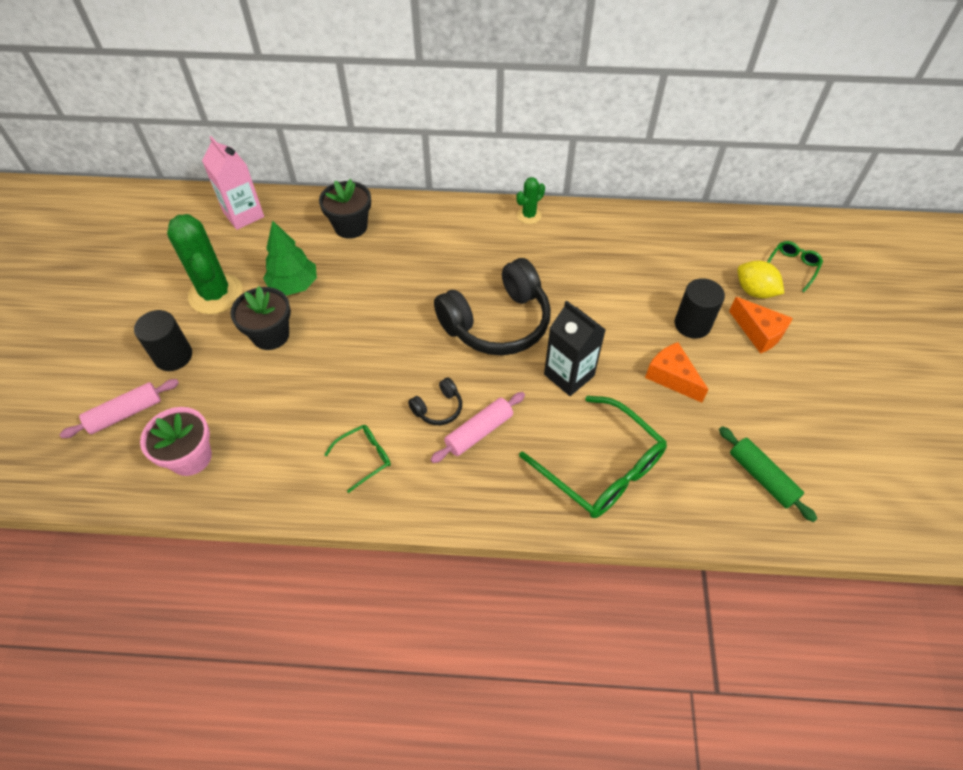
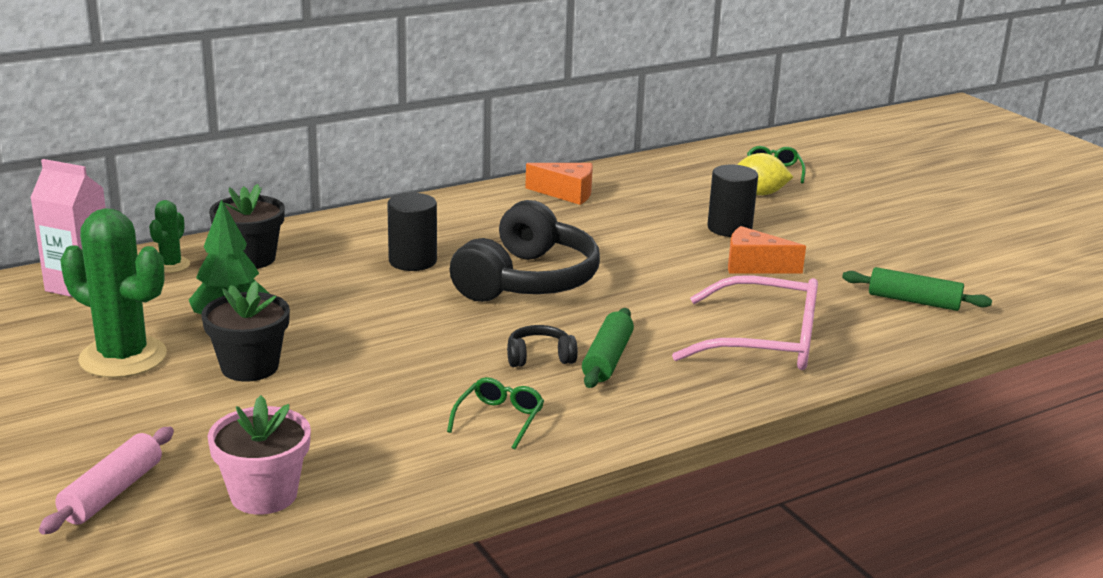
camera: 35 degrees left, 30 degrees down
(173, 356) = (125, 424): black cylinder -> black cylinder (412, 261)
(438, 408) = (539, 357): black headphones -> black headphones turned 120 degrees counterclockwise
(479, 432) = (607, 359): pink rolling pin -> green rolling pin
(529, 215) = (465, 200): green cactus -> green cactus (171, 265)
(569, 375) = (652, 293): black carton -> none
(601, 467) = (763, 342): green glasses -> pink glasses
(758, 332) = (796, 217): orange cheese -> orange cheese (567, 193)

